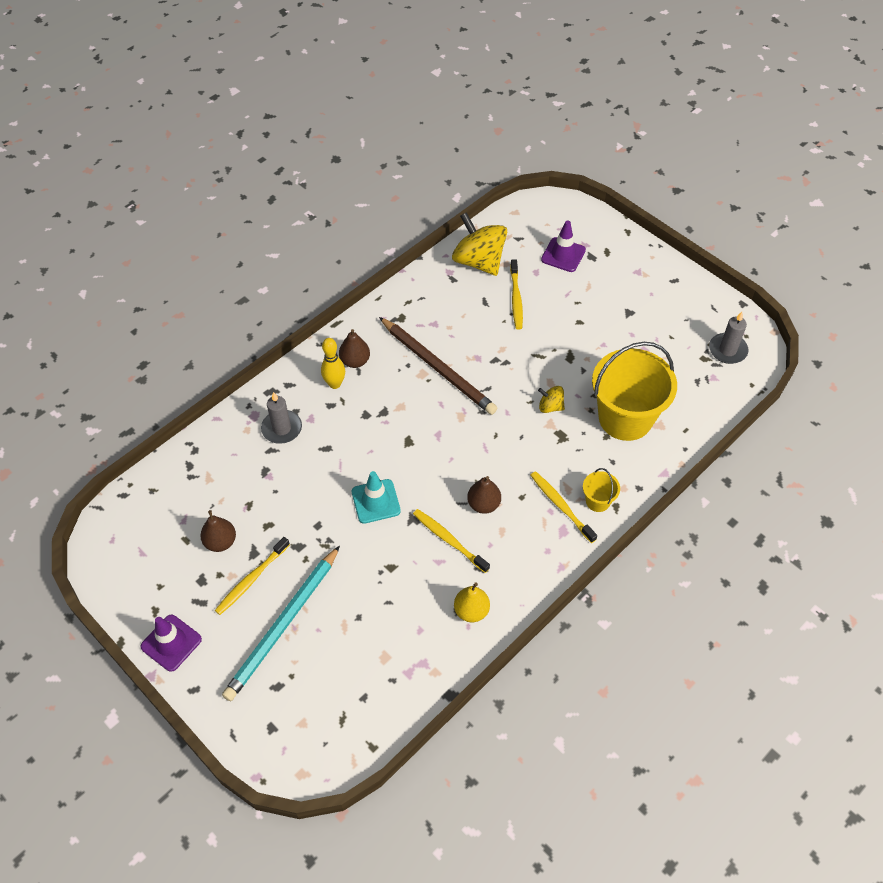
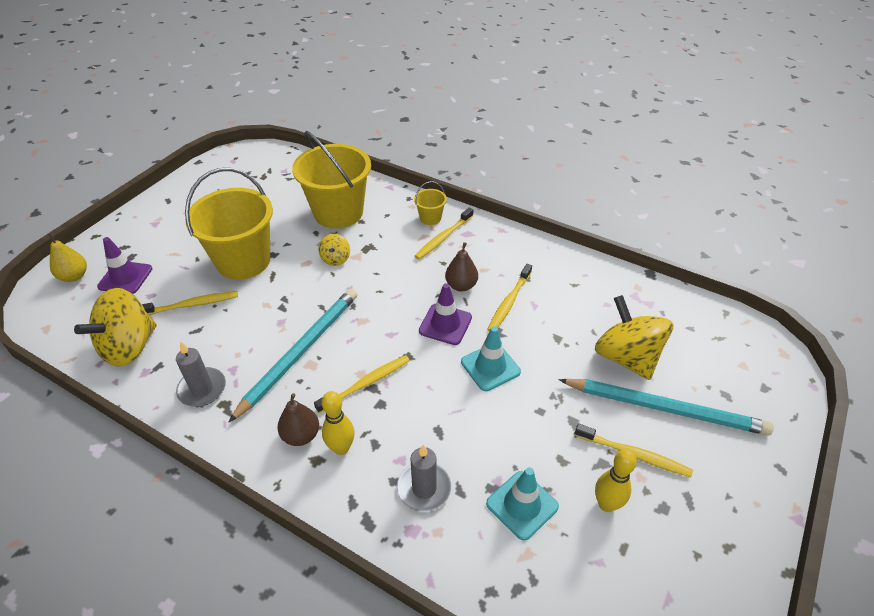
camera: 105 degrees left, 10 degrees down
(171, 643) = (751, 512): purple traffic cone -> purple traffic cone (445, 324)
(220, 542) = (606, 504): brown pear -> yellow bowling pin
(243, 486) = (522, 505): none -> turquoise traffic cone
(348, 618) = (626, 357): none -> yellow spinning top
(389, 408) = (366, 383): none -> yellow toothbrush
(437, 367) = (300, 352): brown pencil -> turquoise pencil
(471, 611) = (570, 275): yellow pear -> yellow pear (74, 276)
(565, 335) = (243, 261): none -> yellow bucket
(727, 350) = (253, 165): grey candle -> grey candle (202, 389)

